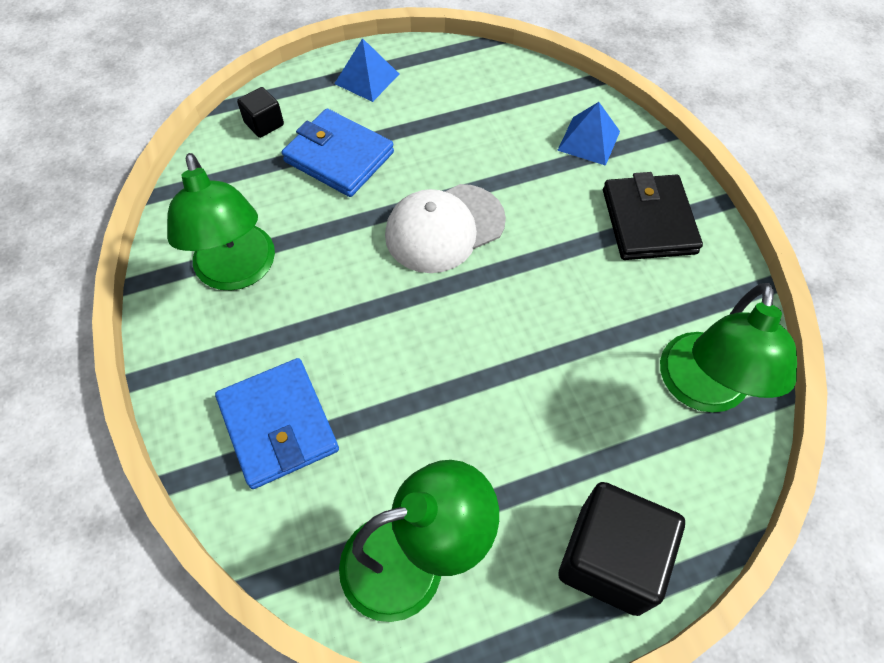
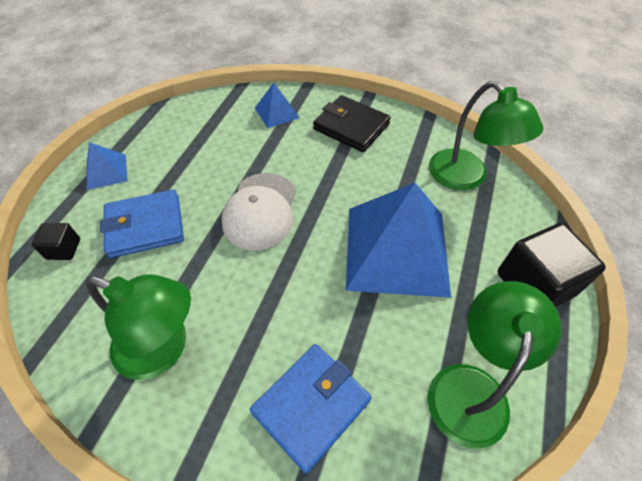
camera: 50 degrees left, 5 degrees down
(278, 425) = (311, 406): blue wallet -> blue wallet turned 60 degrees counterclockwise
(517, 383) = (396, 250): none -> blue pyramid

